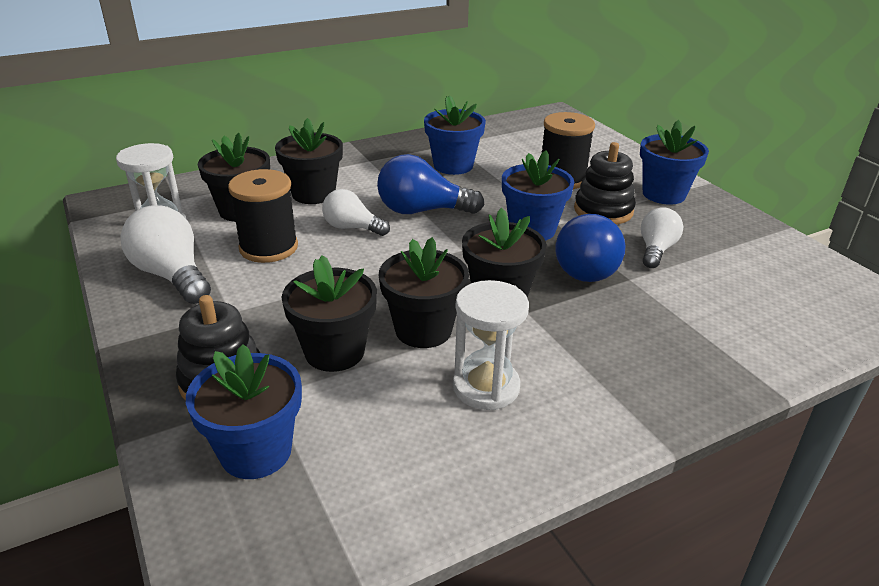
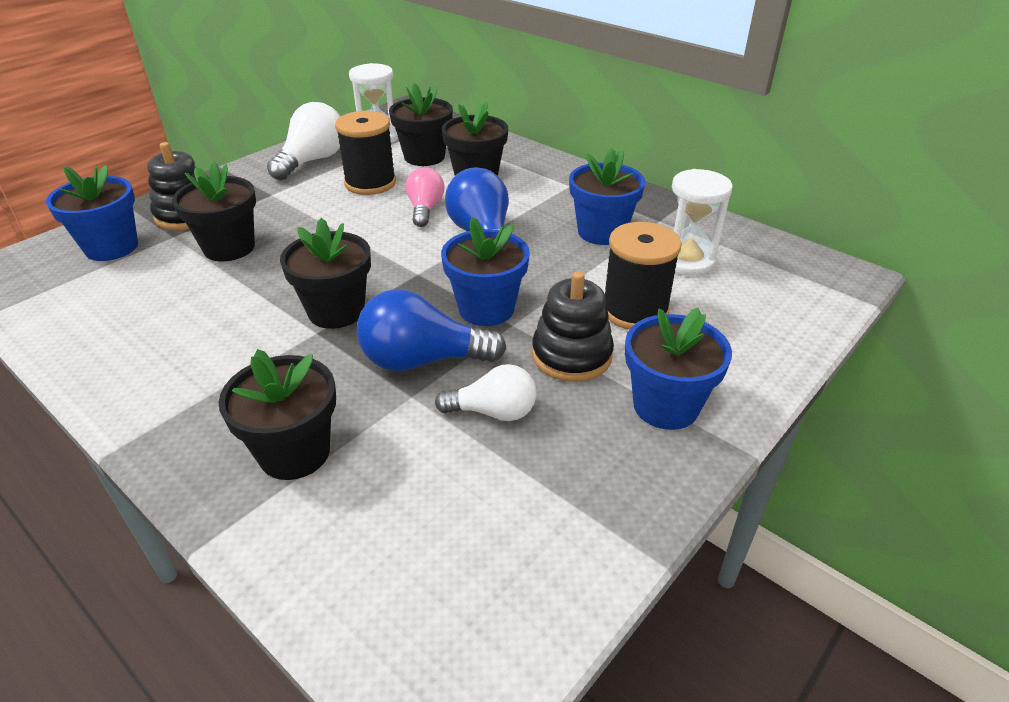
camera: 70 degrees right, 5 degrees up
(352, 228) = (425, 209): white light bulb -> pink light bulb
(423, 330) = (269, 280): black flower pot -> black flower pot (294, 453)
(486, 387) = (191, 329): white hourglass -> white hourglass (687, 261)

